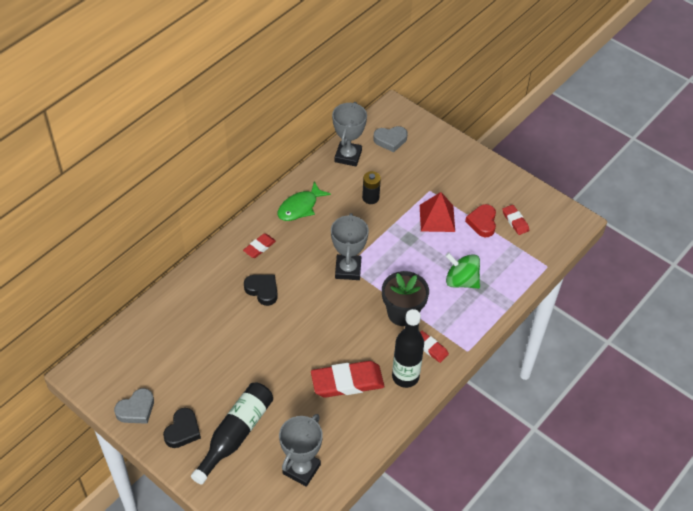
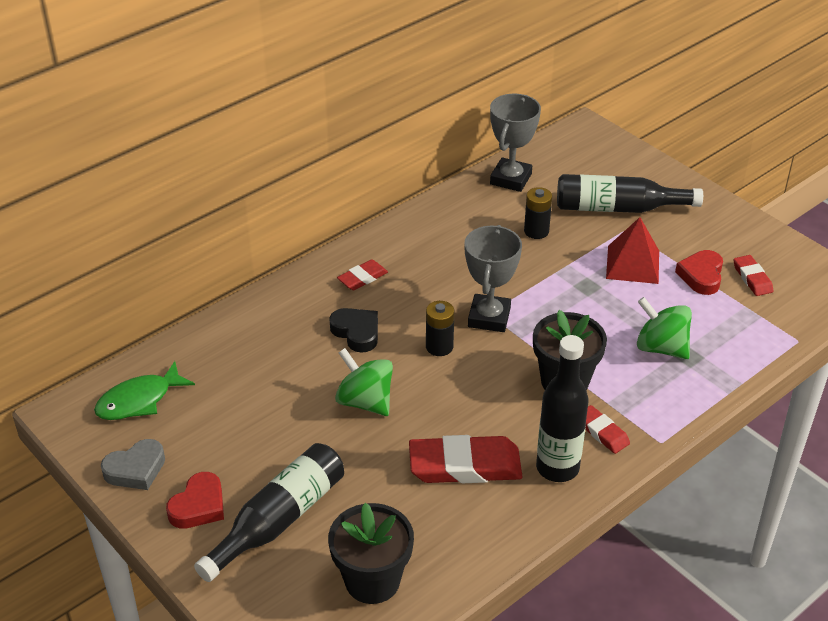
camera: 10 degrees right, 10 degrees down
(183, 431) = (199, 506): black heart -> red heart
(276, 342) = (365, 401): none -> green spinning top
(300, 207) = (430, 234): green fish -> green fish (139, 400)
(301, 469) = (372, 581): grey trophy -> black flower pot
(318, 296) = (439, 347): none -> black battery
(390, 140) = (575, 165): grey heart -> none
(423, 173) = (618, 208): none -> black bottle

